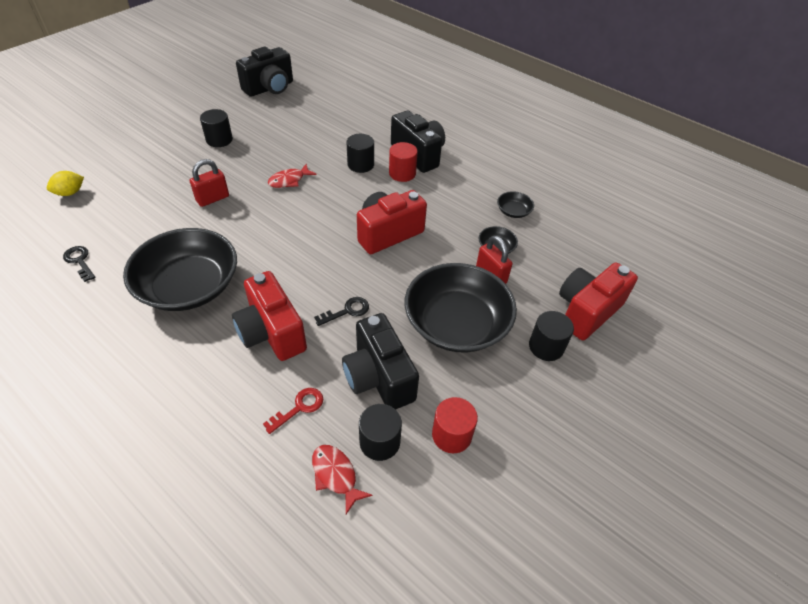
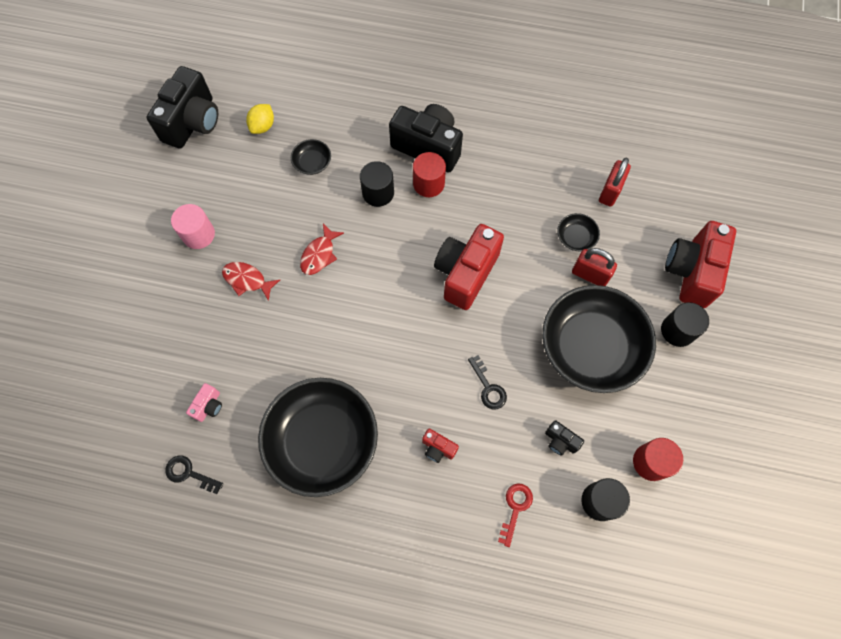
camera: 25 degrees left, 20 degrees up
(70, 193) = (97, 396): yellow lemon -> yellow lemon (263, 126)
(133, 229) = (209, 406): none -> pink camera
(213, 199) = (259, 322): red padlock -> red padlock (610, 191)
(219, 140) = (198, 234): black cylinder -> pink cylinder
(271, 332) = (438, 448): red camera -> red camera, size x0.44
(336, 475) = (585, 550): red fish -> red fish (247, 280)
(347, 311) = (488, 387): black key -> black key turned 120 degrees clockwise
(378, 377) = (560, 441): black camera -> black camera, size x0.44
(513, 211) = (566, 180): black bowl -> black bowl (312, 163)

